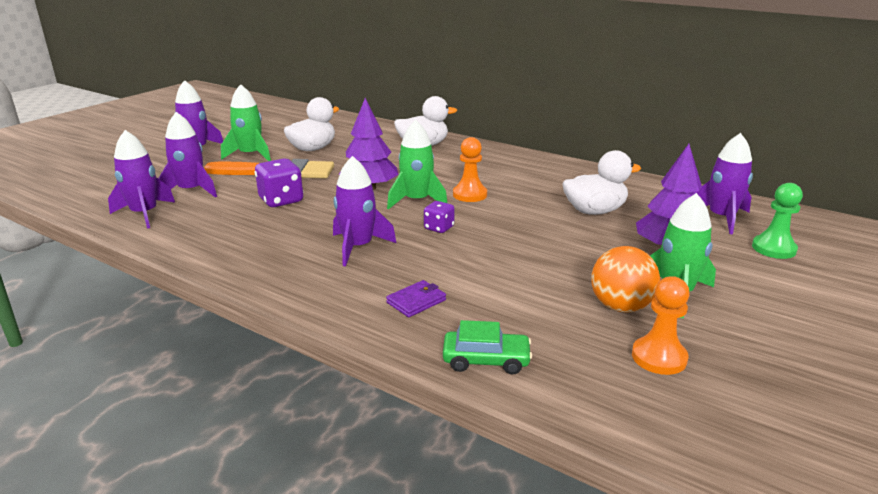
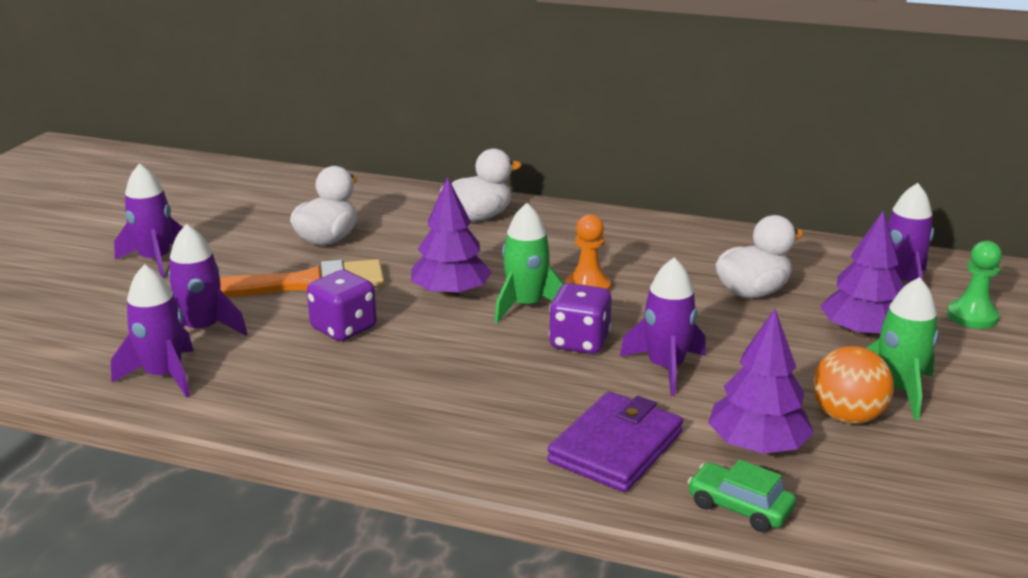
camera: 15 degrees left, 0 degrees up
(250, 155) = (244, 260): green rocket -> none
(358, 247) = (496, 384): purple rocket -> purple rocket (665, 368)
(416, 301) = (615, 447): purple wallet -> purple wallet, size x1.98
(439, 228) = (579, 342): purple dice -> purple dice, size x1.68
(486, 360) = (739, 507): green car -> green car turned 135 degrees counterclockwise
(530, 317) = (757, 446): none -> purple tree
(659, 357) = (916, 471): orange pawn -> none

